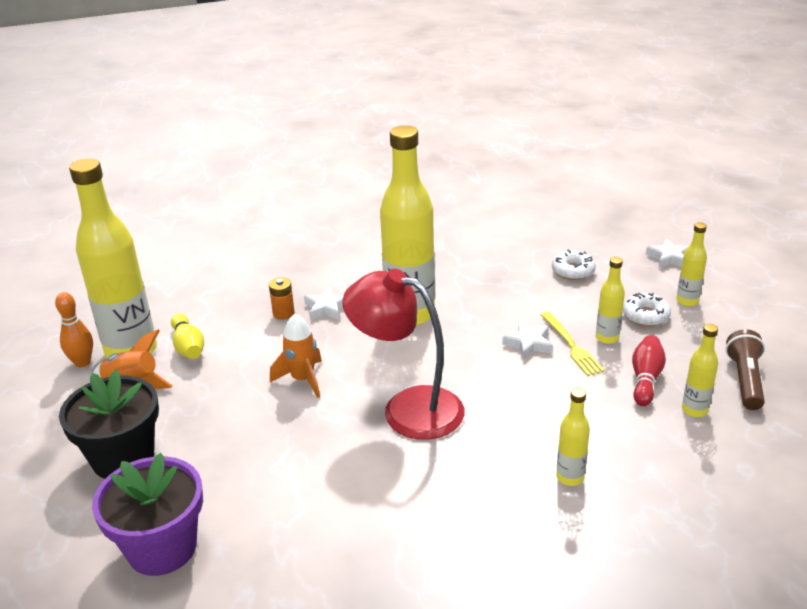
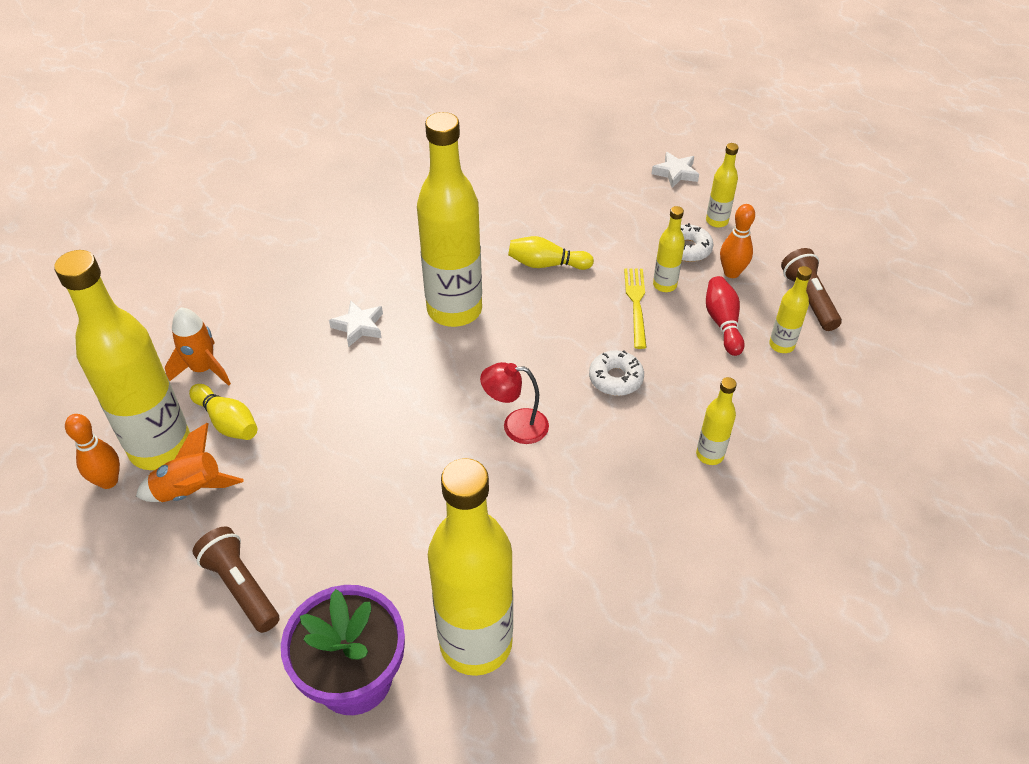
camera: 25 degrees left, 15 degrees up
(123, 458) = (240, 587): black flower pot -> brown flashlight
(272, 556) = (476, 643): none -> yellow bottle
(283, 313) = (313, 347): orange battery -> none
(303, 379) = (385, 425): orange rocket -> orange rocket (203, 369)
(408, 408) = (515, 426): red lamp -> red lamp, size x0.53
(508, 300) = (546, 264): none -> yellow bowling pin
(528, 344) = (594, 313): white star -> none
(571, 346) = (636, 304): yellow fork -> yellow fork turned 135 degrees counterclockwise
(573, 271) = (592, 212): white donut -> white donut (615, 378)
(678, 343) = (731, 273): none -> orange bowling pin

